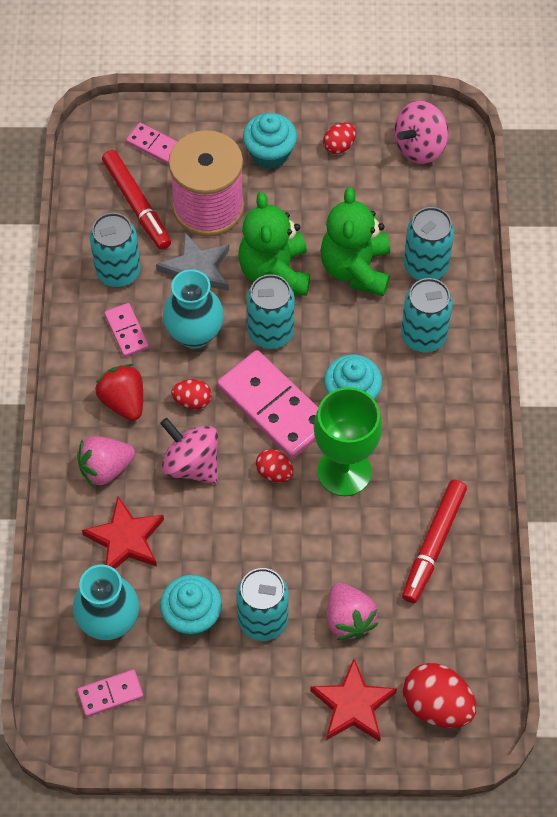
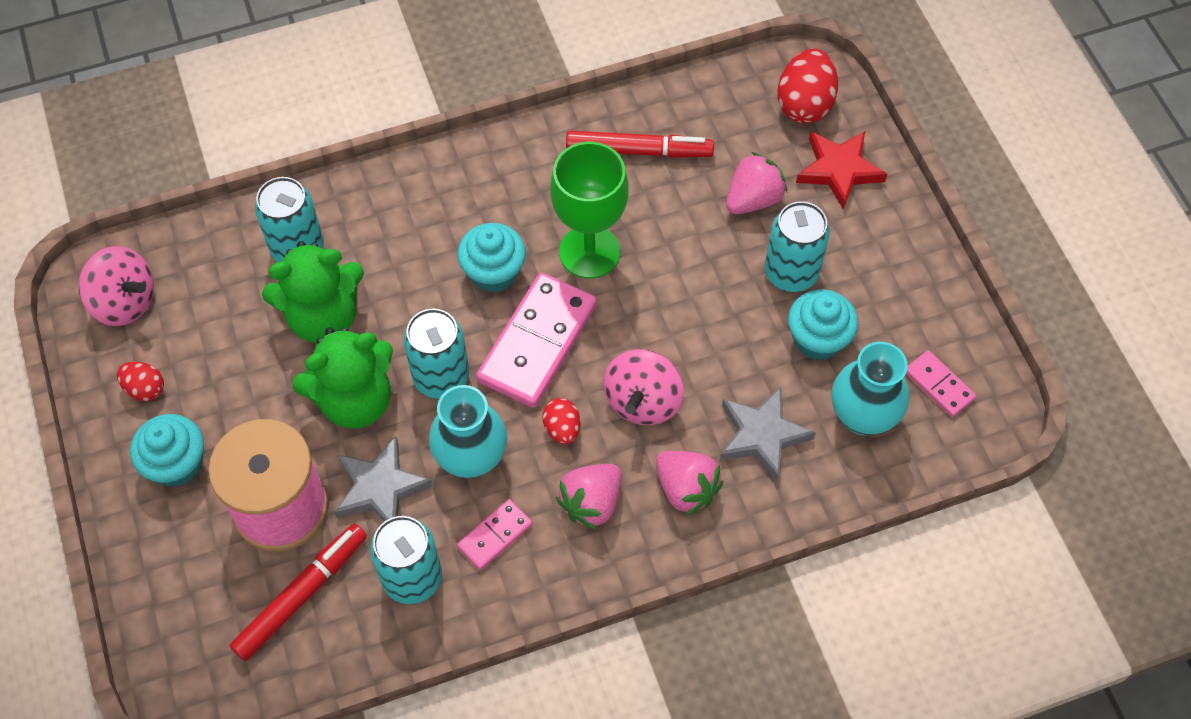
camera: 110 degrees left, 0 degrees up
(123, 401) = (591, 503): red strawberry -> pink strawberry
(125, 539) = (762, 435): red star -> grey star
(154, 145) = (198, 609): pink domino -> none
(274, 473) = (618, 316): red egg -> none
(423, 336) = (393, 226): turquoise can -> none

